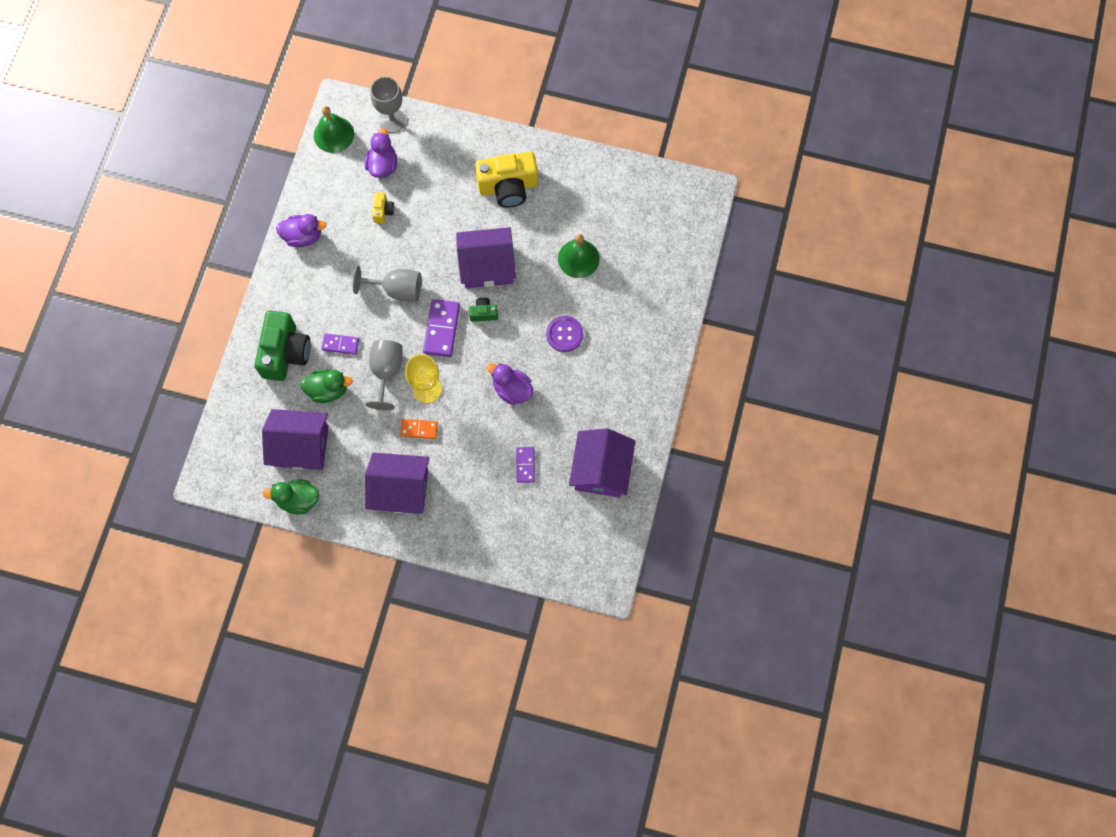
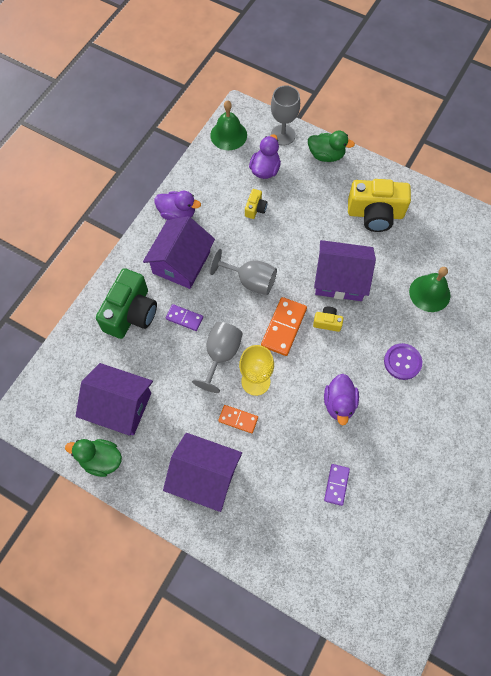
camera: 15 degrees right, 5 degrees down
(328, 390) = (161, 358): green duck -> green duck (326, 155)
(442, 329) = (284, 327): purple domino -> orange domino
(483, 313) = (327, 322): green camera -> yellow camera
(512, 390) = (339, 403): purple duck -> purple duck turned 135 degrees counterclockwise
(601, 469) = (414, 511): purple house -> purple house (181, 262)

